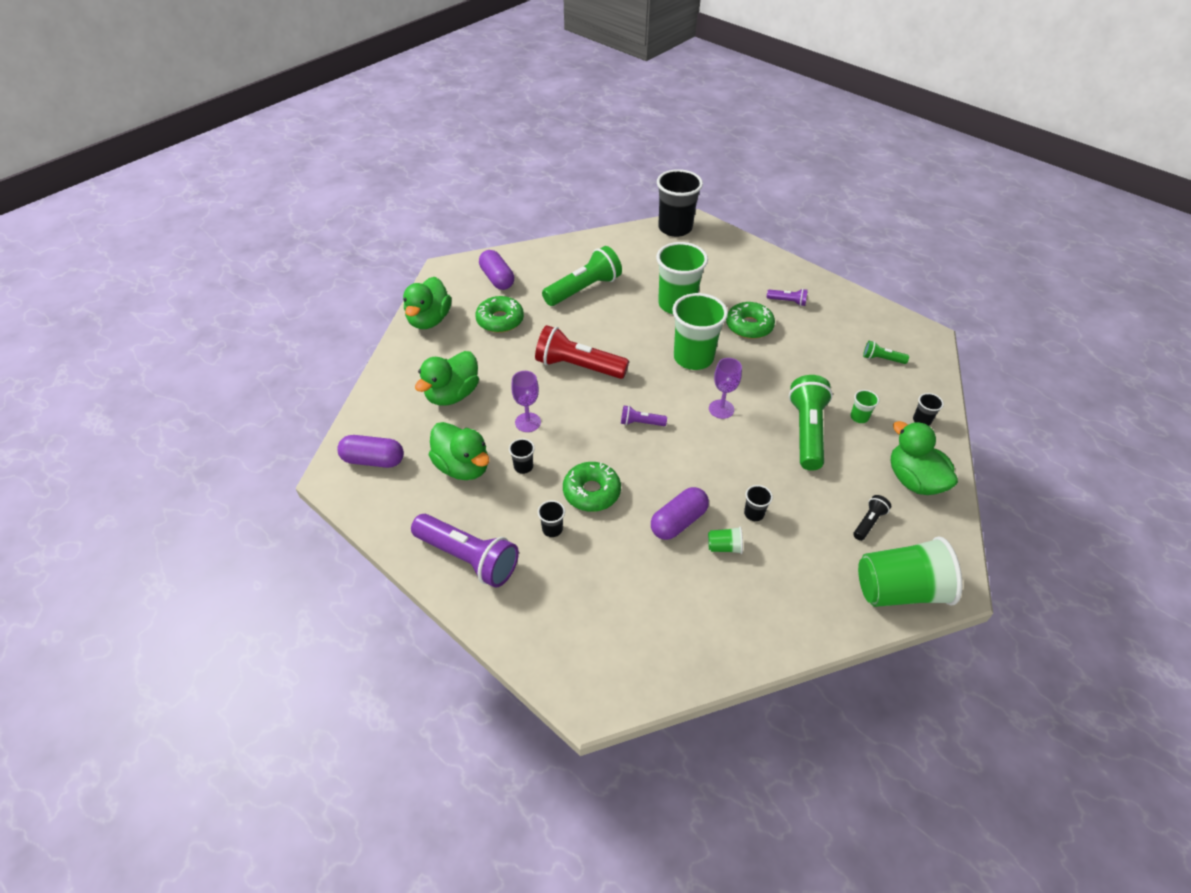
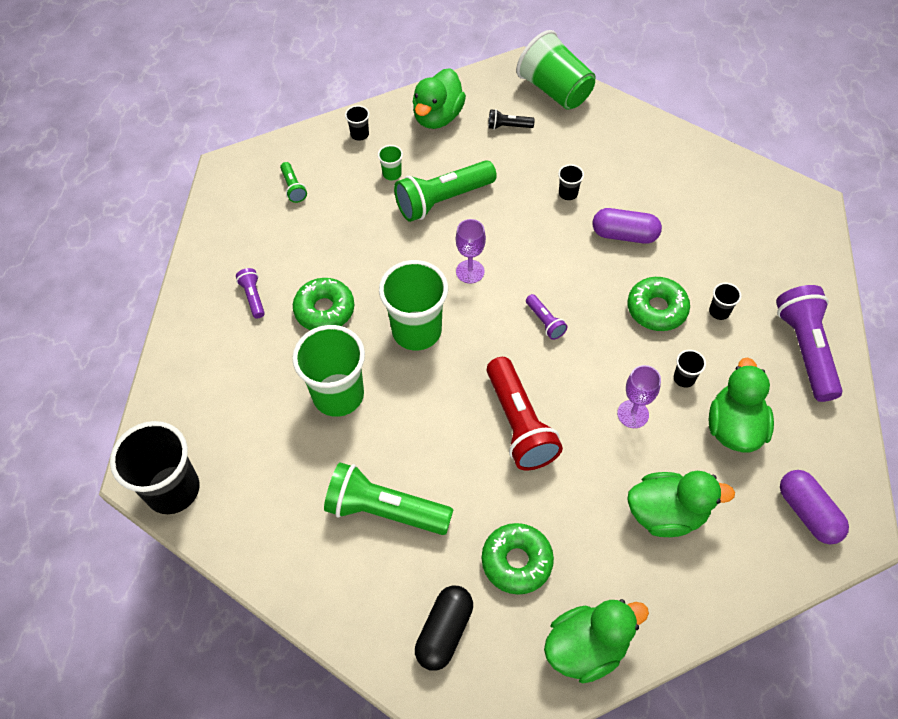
camera: 125 degrees left, 10 degrees up
(497, 279) = (444, 632): purple capsule -> black capsule
(724, 547) = (618, 196): green cup -> none

